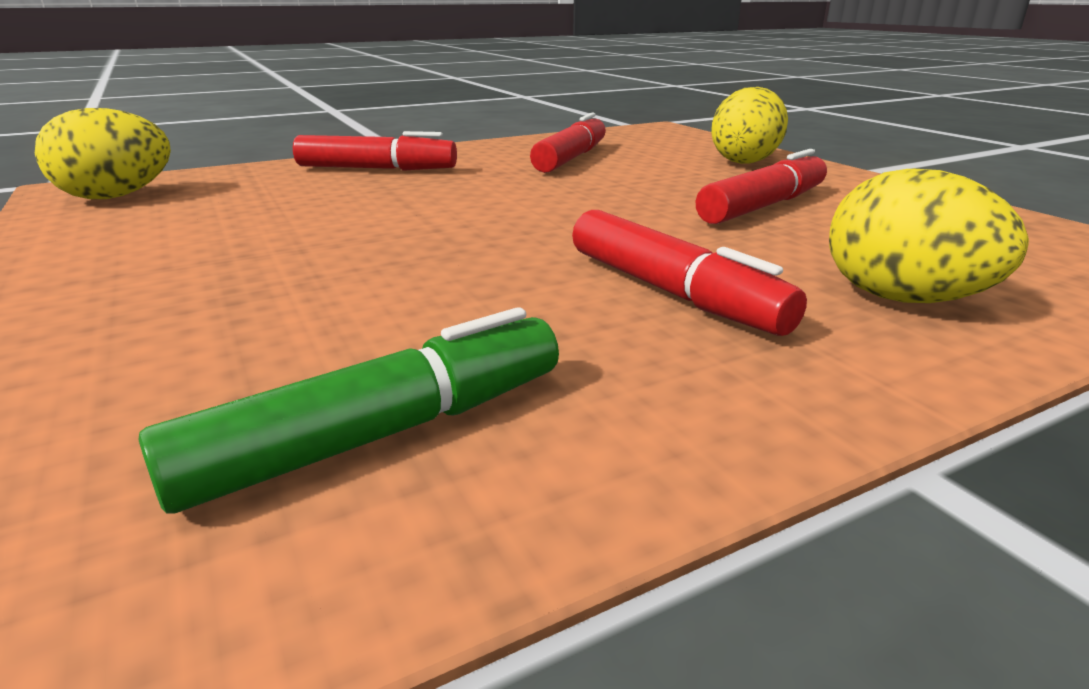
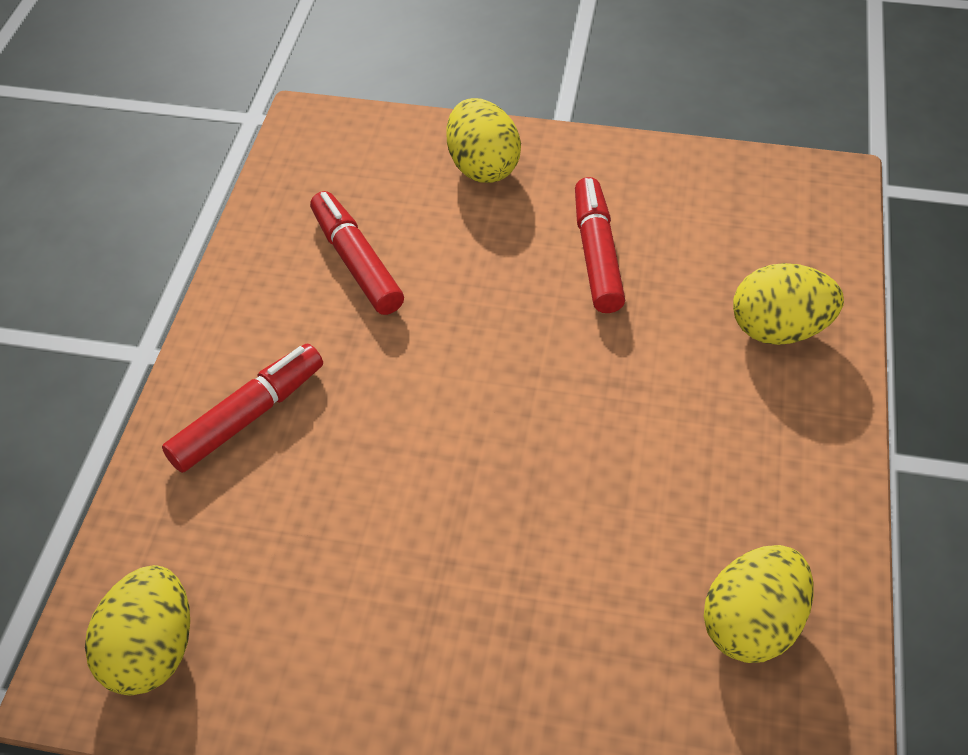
camera: 50 degrees left, 25 degrees up
(381, 434) = (752, 624): green marker -> yellow egg
(672, 292) = (693, 415): red marker -> none

